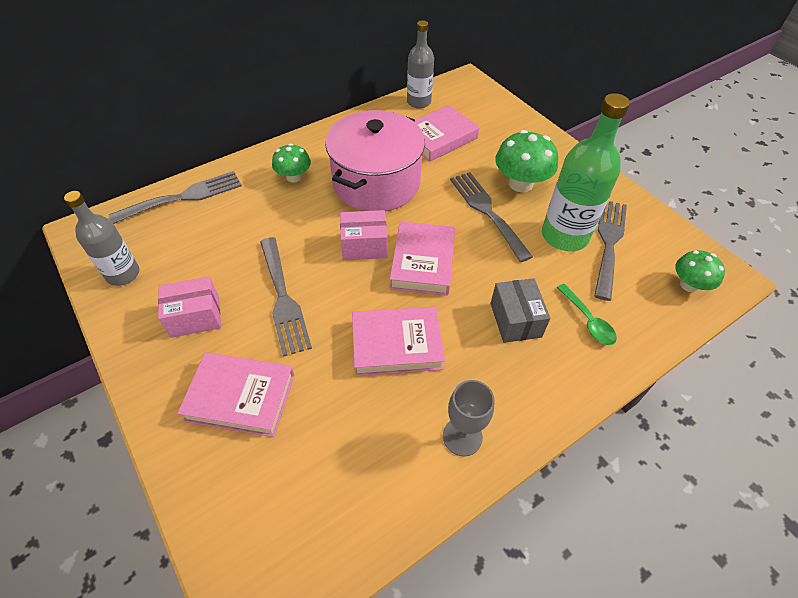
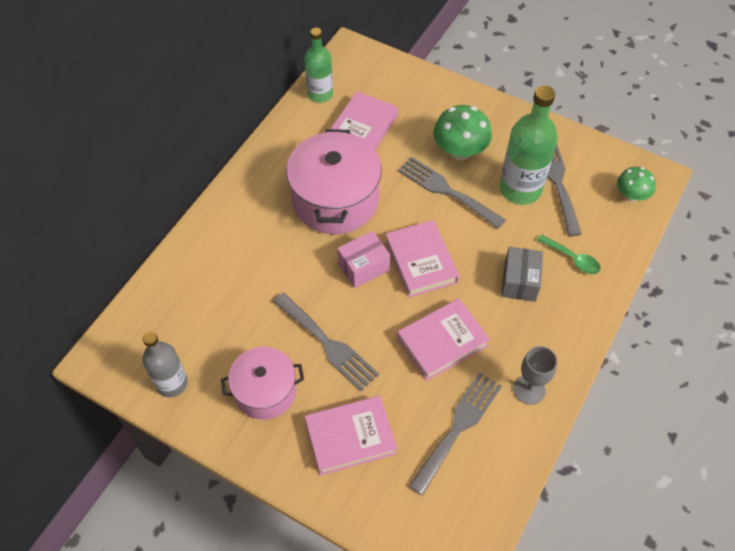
camera: 25 degrees left, 5 degrees up
(184, 197) = (167, 287): grey fork -> grey fork (458, 427)
(195, 316) = (265, 391): pink box -> pink pot
(294, 177) = (256, 224): green mushroom -> none
(418, 102) = (320, 94): grey bottle -> green bottle
(515, 320) = (519, 281): grey box -> grey box turned 45 degrees clockwise

